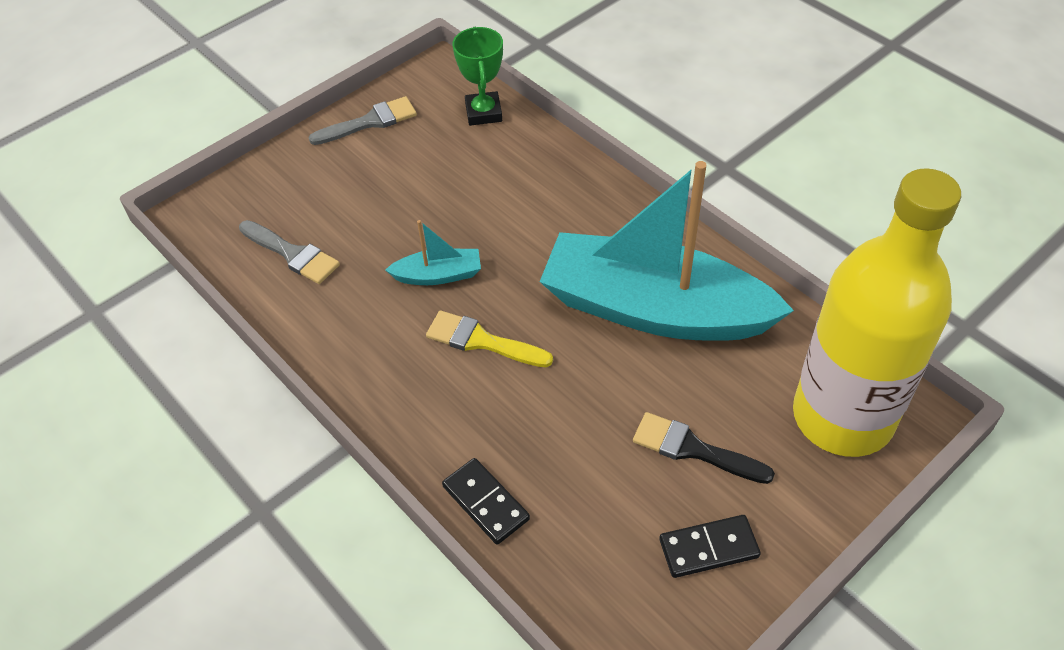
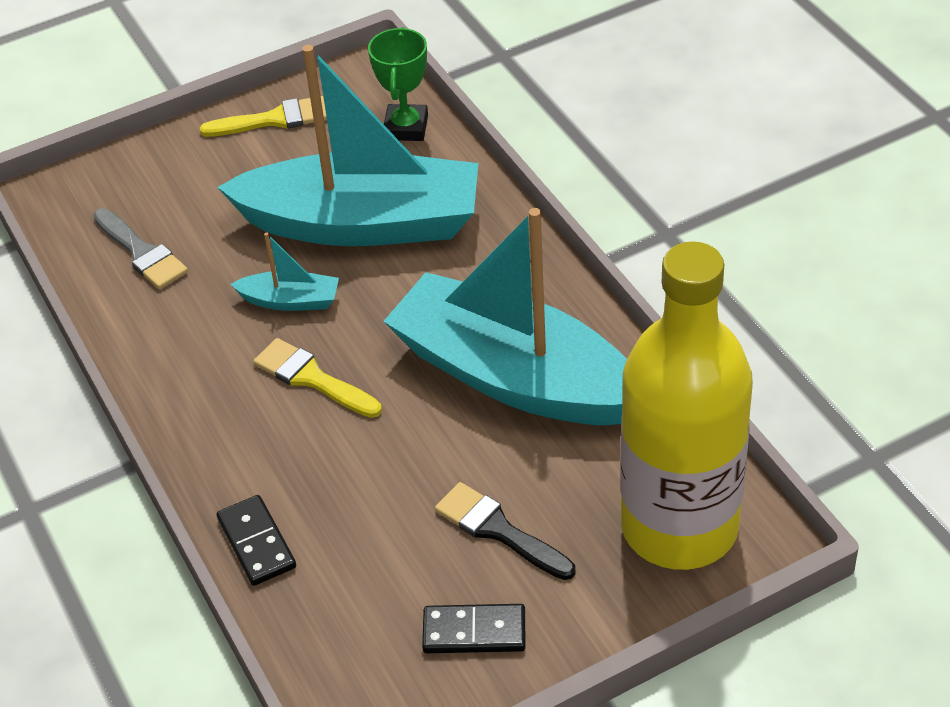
camera: 15 degrees right, 5 degrees down
(370, 122) = (274, 119): grey brush -> yellow brush
(476, 198) = (362, 223): none -> turquoise boat

